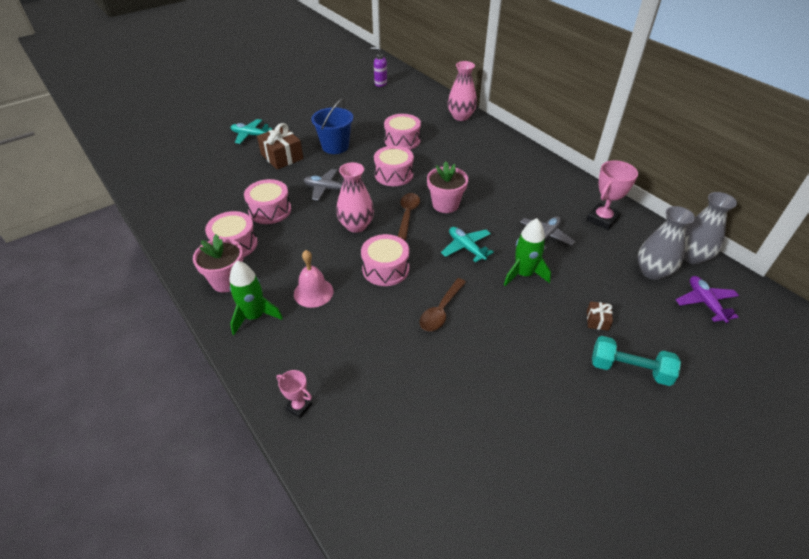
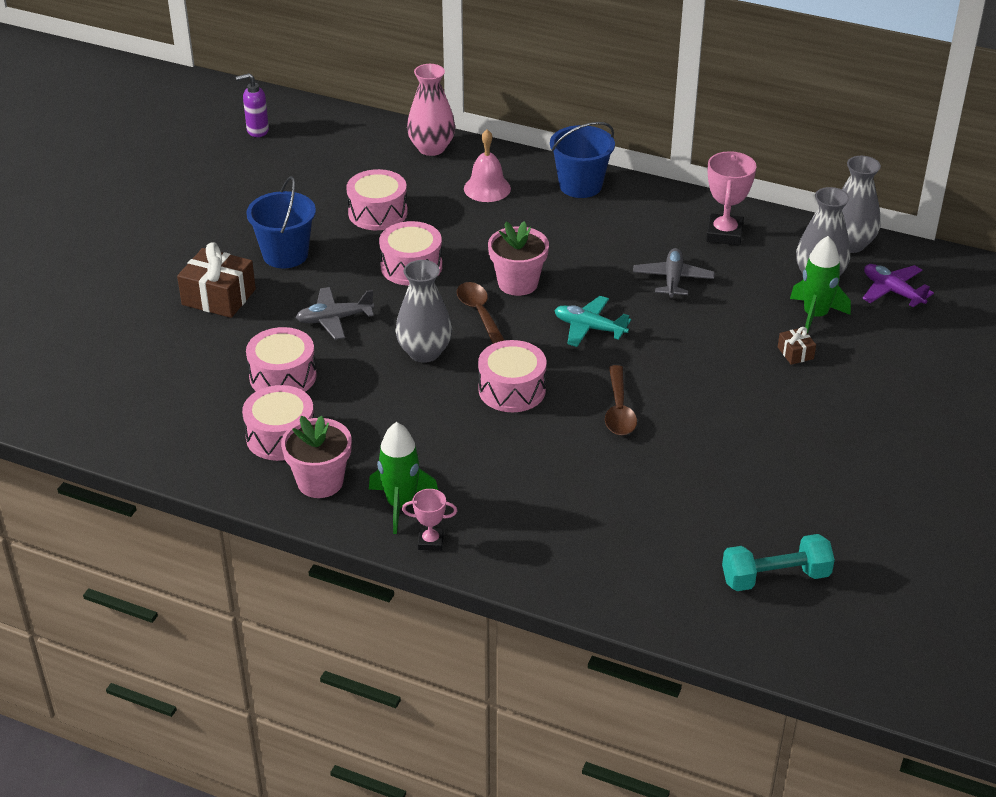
camera: 30 degrees left, 5 degrees down
(250, 135) = (131, 282): turquoise plane -> none
(299, 406) = (547, 566): pink trophy -> pink trophy (430, 541)
(313, 292) = (447, 450): pink bell -> pink bell (487, 188)
(356, 225) = (424, 352): pink vase -> grey vase
(523, 274) = (681, 333): green rocket -> green rocket (815, 316)
(530, 161) = (580, 185): none -> blue bucket
(629, 369) = (859, 389): turquoise dumbbell -> turquoise dumbbell (775, 577)

